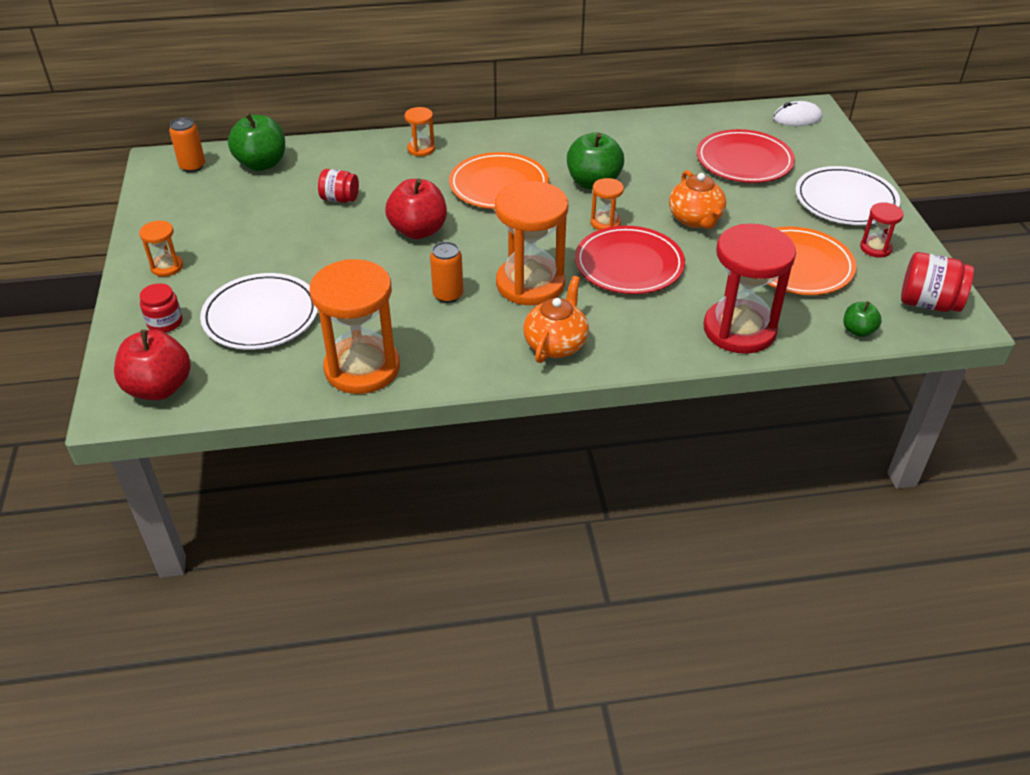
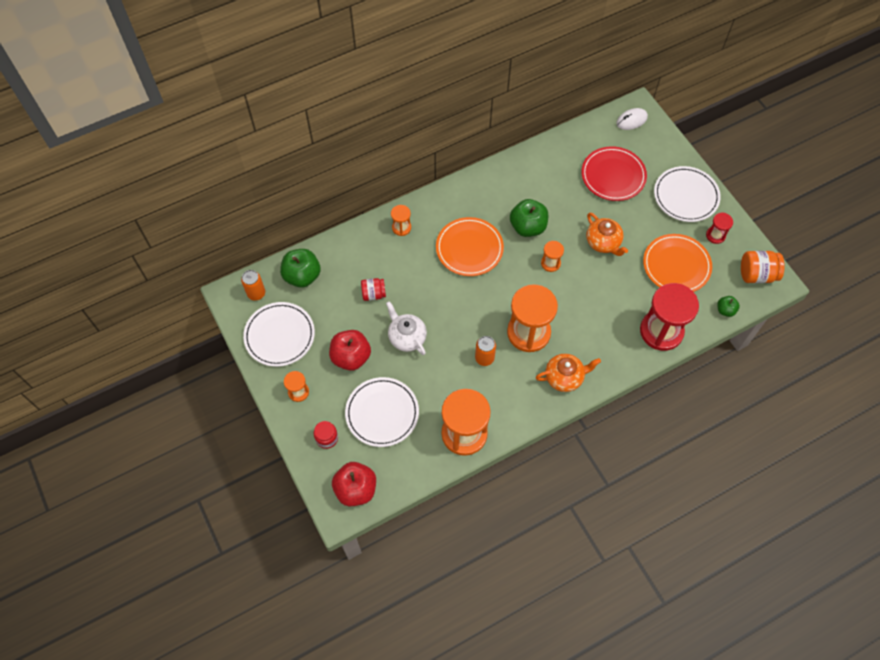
camera: 20 degrees left, 20 degrees up
(188, 209) = (279, 336): none -> white plate
(353, 249) = (406, 337): none -> white teapot
(418, 231) = (439, 307): red apple -> red apple (351, 357)
(556, 344) = (564, 377): orange teapot -> orange teapot turned 75 degrees clockwise
(629, 265) = (579, 297): red plate -> none
(928, 303) = (757, 274): red jar -> orange jar

